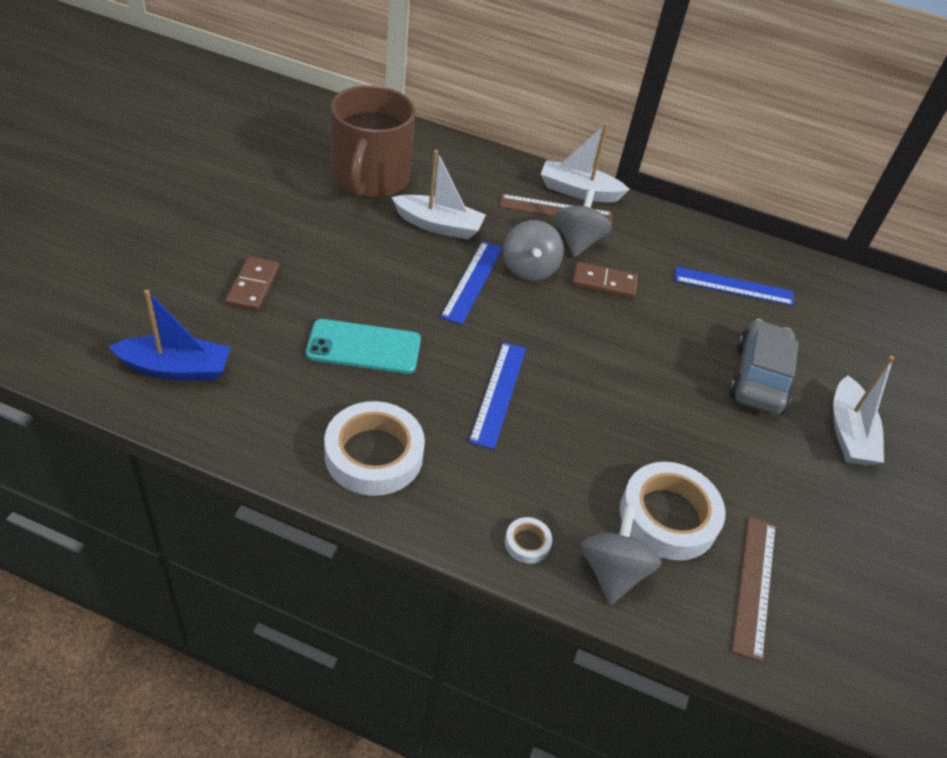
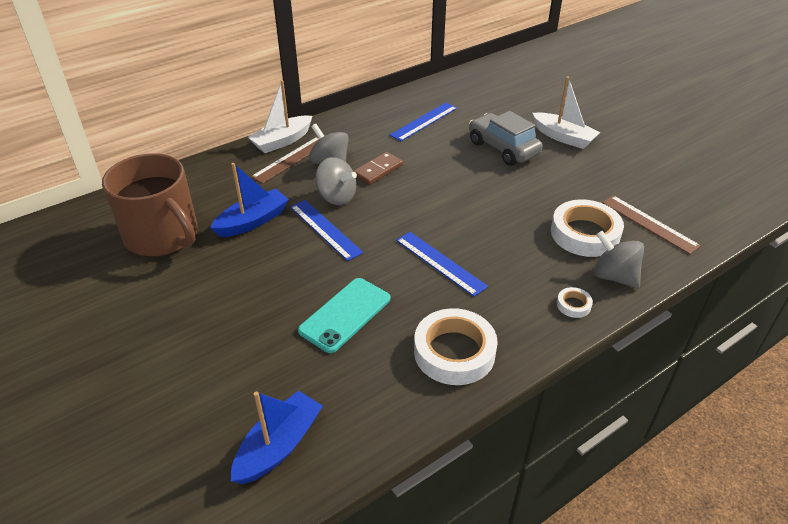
camera: 50 degrees left, 5 degrees down
(253, 286) = (223, 356): brown domino -> none
(439, 225) = (252, 221): white boat -> blue boat

